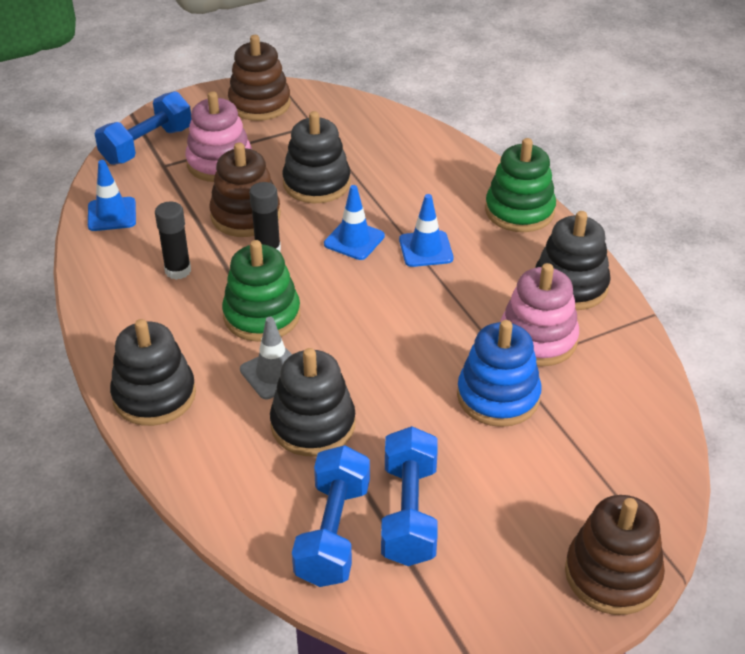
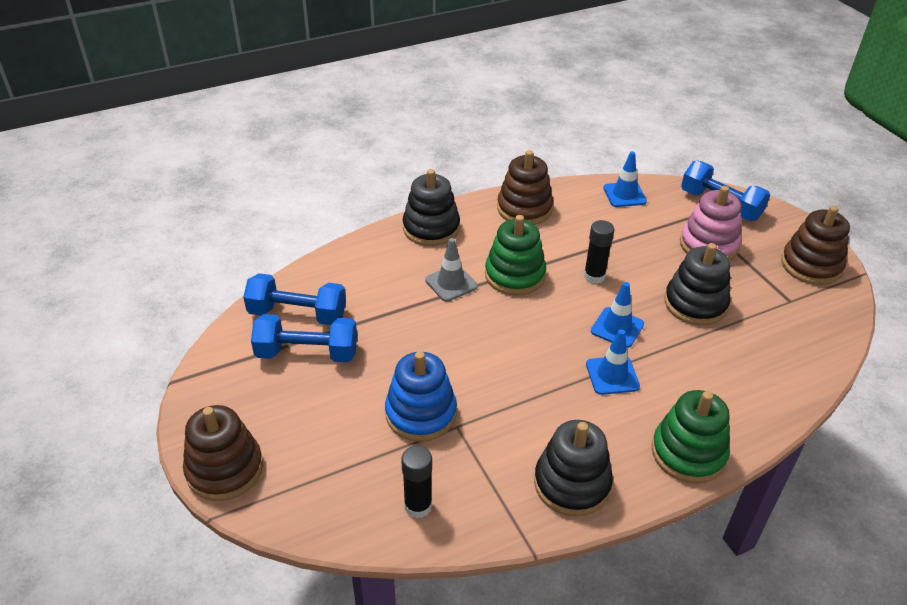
camera: 90 degrees right, 0 degrees up
(178, 271) = (562, 231): black glue stick -> black glue stick (418, 506)
(245, 216) = (638, 262): brown stacking toy -> brown stacking toy (524, 209)
(313, 425) = (398, 304): black stacking toy -> none
(537, 339) = (492, 448): pink stacking toy -> none

